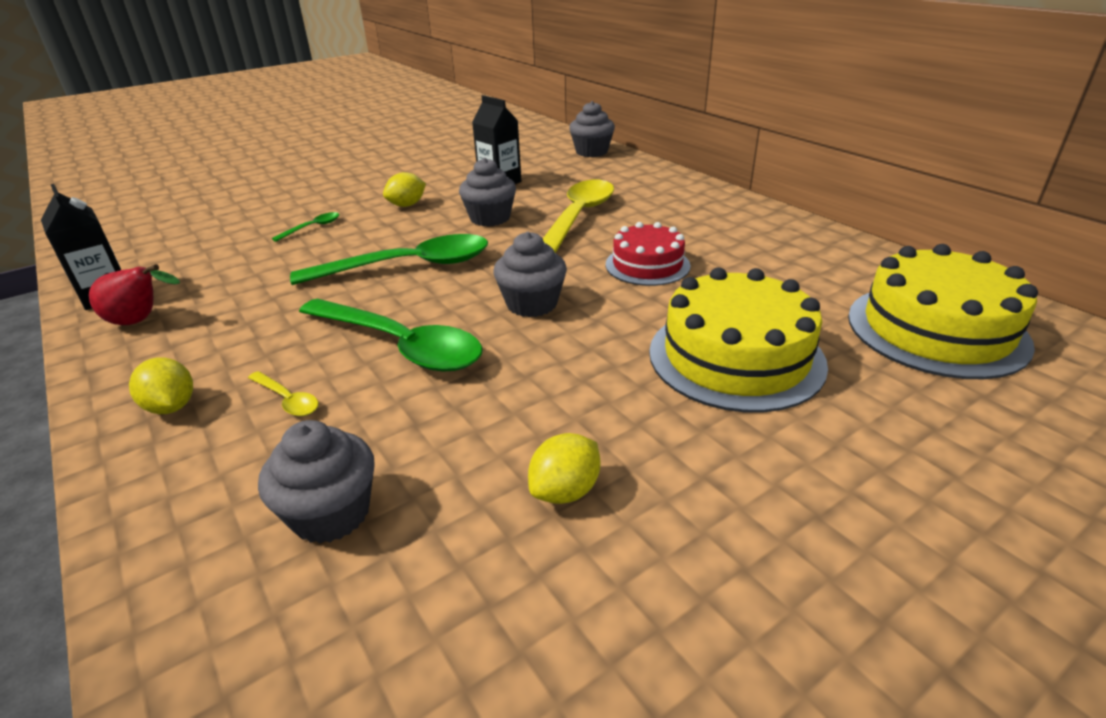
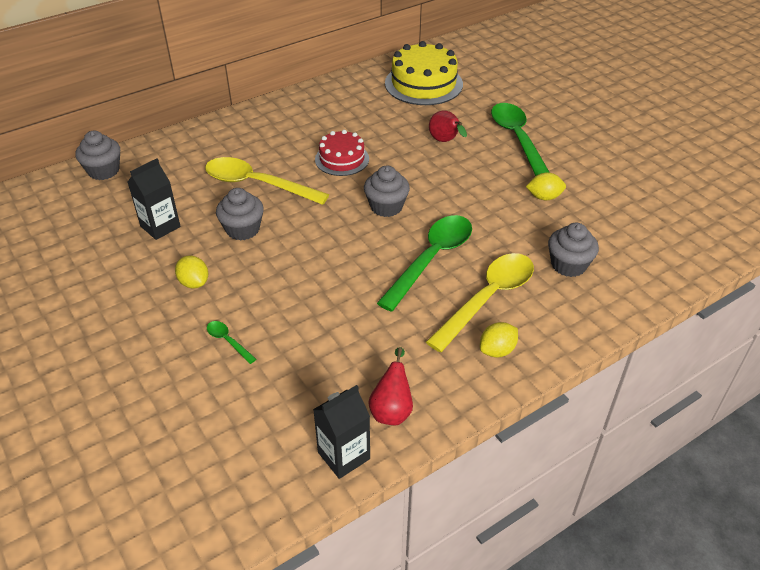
camera: 90 degrees left, 10 degrees up
(287, 400) = (487, 298): yellow spoon -> yellow spoon, size x2.36
(408, 266) = (322, 268): green spoon -> green spoon (517, 139)
(565, 491) = (544, 197): yellow lemon -> yellow lemon turned 45 degrees counterclockwise
(735, 357) = (445, 141): yellow cake -> red pear

